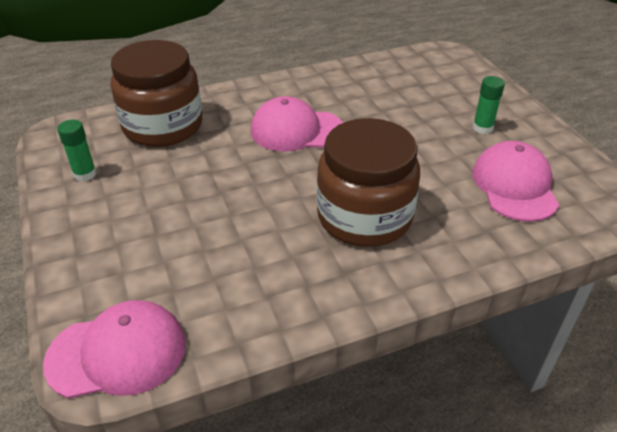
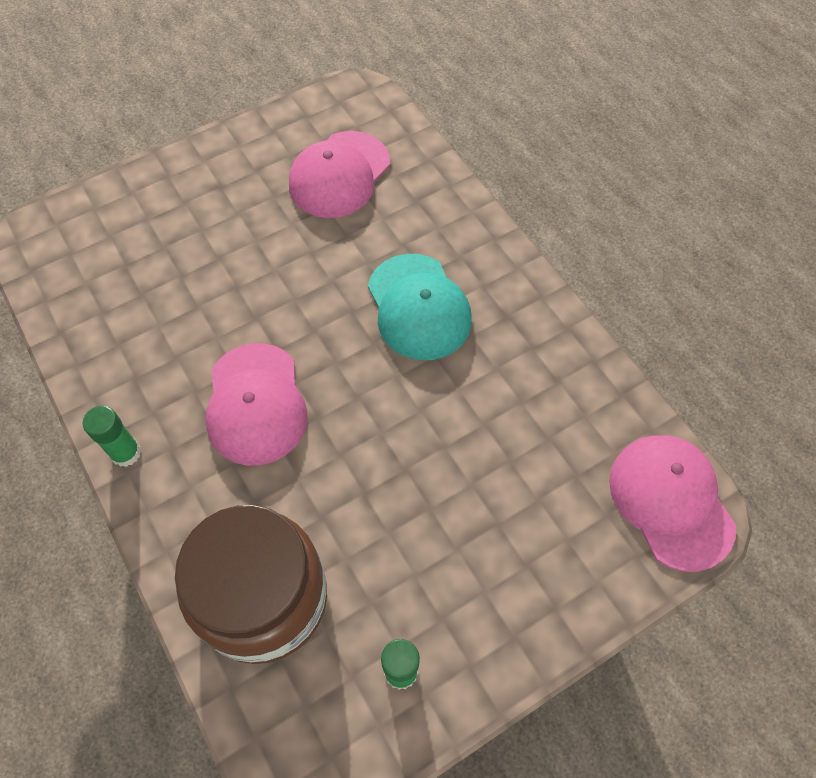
camera: 100 degrees left, 20 degrees up
(364, 217) = (418, 307): brown jar -> turquoise cap
(482, 128) = (230, 199): green glue stick -> green glue stick (126, 453)
(514, 185) = (339, 175): pink cap -> pink cap turned 45 degrees counterclockwise

